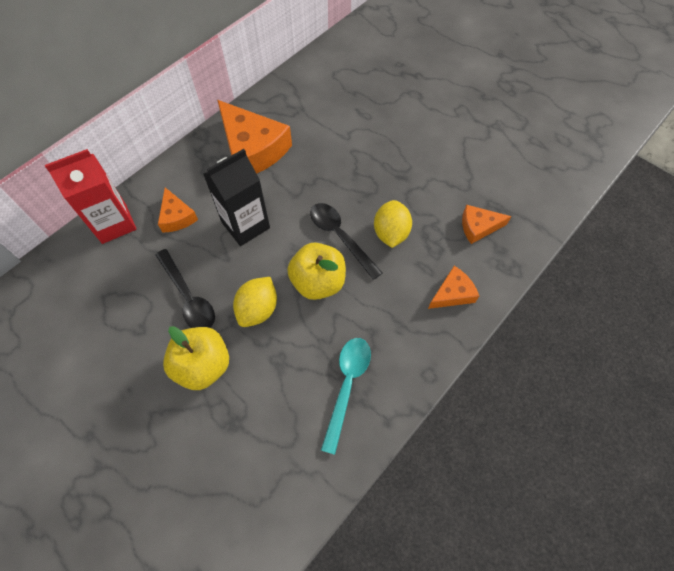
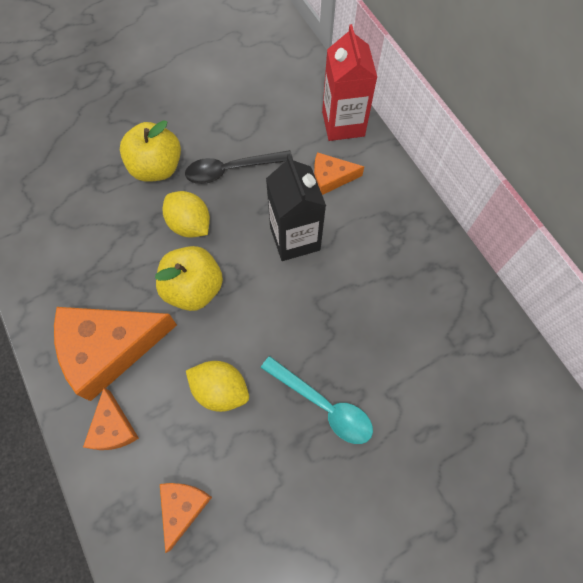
camera: 110 degrees right, 5 degrees up
(252, 149) = (403, 273): orange cheese -> orange cheese (109, 348)
(340, 237) = (239, 330): black spoon -> none
(347, 386) = (74, 278): turquoise spoon -> turquoise spoon (323, 405)

